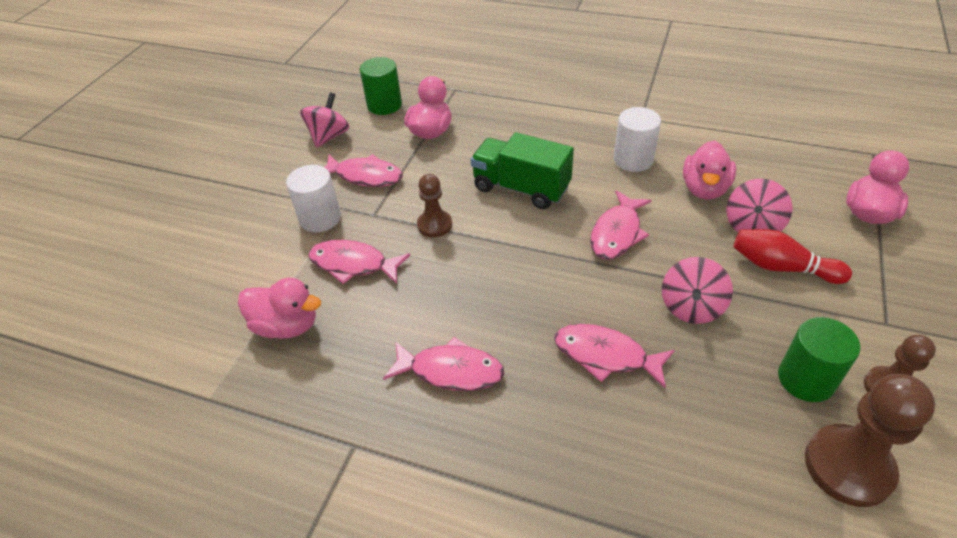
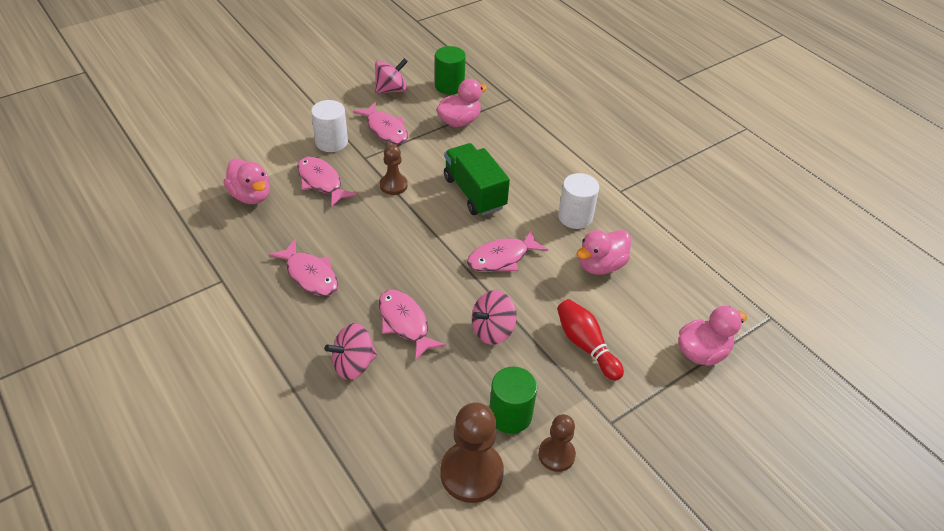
camera: 30 degrees right, 0 degrees up
(752, 226) = (601, 309): pink spinning top -> pink spinning top (353, 364)

